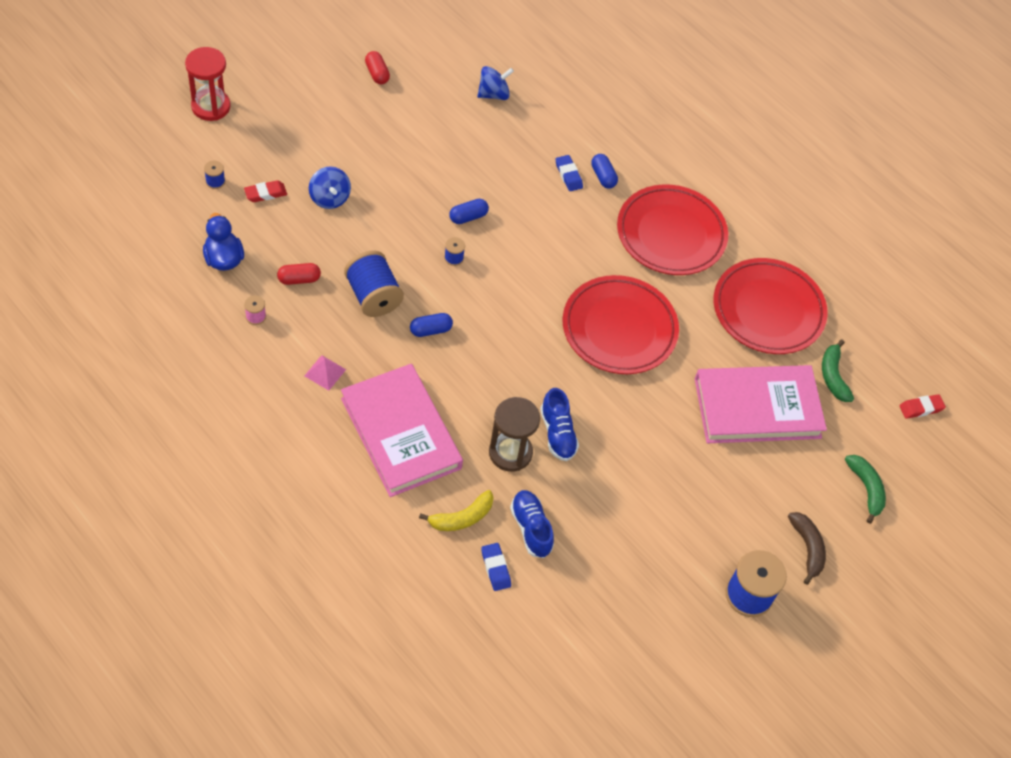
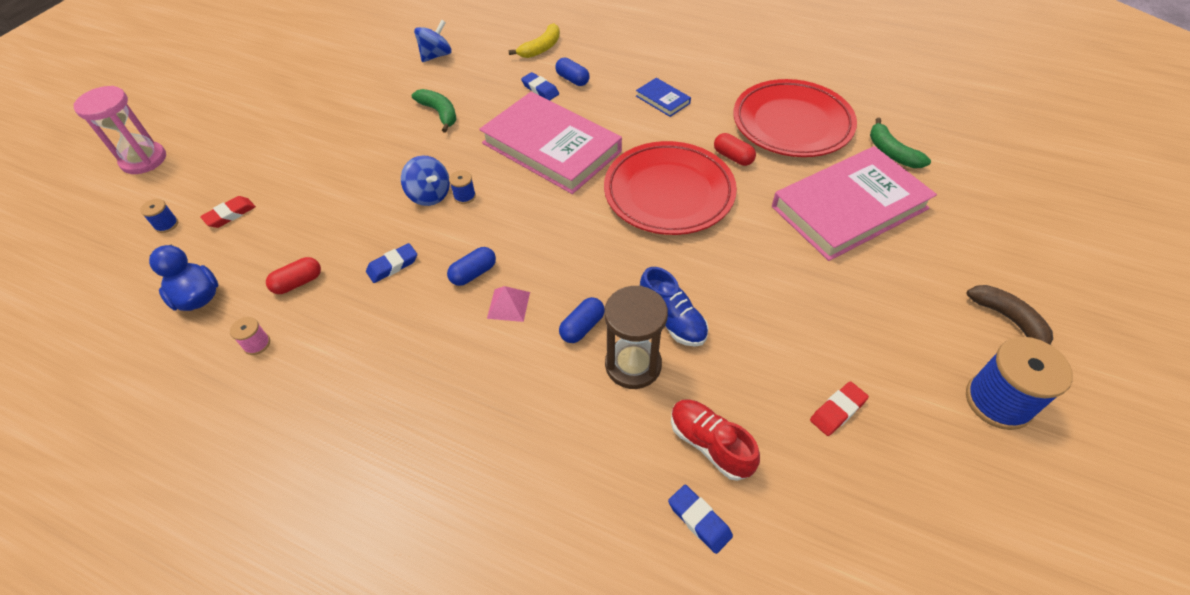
camera: 15 degrees left, 5 degrees down
(211, 106) = (144, 160): red hourglass -> pink hourglass
(325, 372) = (367, 371): pink pyramid -> pink pyramid (508, 305)
(329, 198) = (305, 193): blue spinning top -> blue spinning top (429, 195)
(373, 296) = (393, 266): blue spool -> blue eraser
(377, 74) = (315, 77): red capsule -> red capsule (733, 157)
(401, 433) = (493, 402): pink book -> pink book (551, 147)
(462, 517) = (620, 472): yellow banana -> yellow banana (541, 48)
(468, 217) = (461, 156): blue capsule -> blue capsule (582, 327)
(531, 528) = (710, 444): blue shoe -> red shoe
(671, 234) = (662, 99): red plate -> blue book
(866, 489) = (1007, 236): green banana -> green banana (439, 113)
(921, 408) = (986, 147): red eraser -> red eraser (837, 410)

